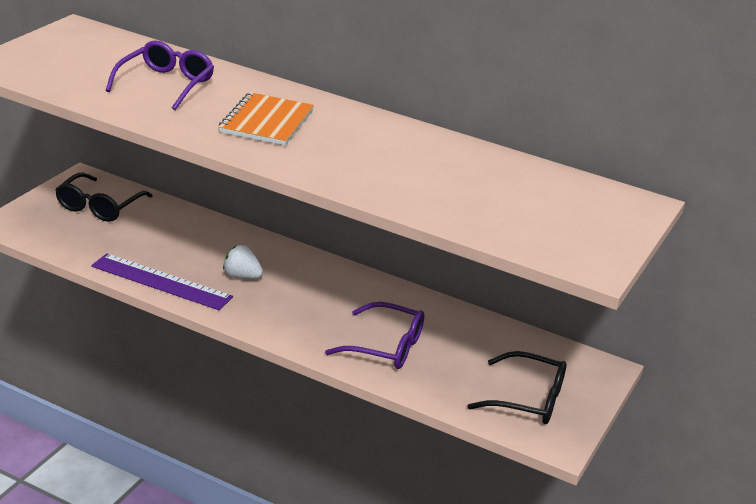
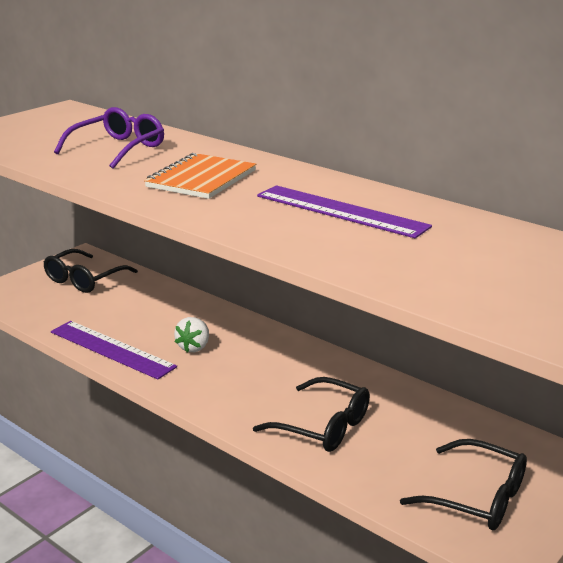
camera: 15 degrees right, 5 degrees down
(241, 276) = (194, 347): white strawberry -> white strawberry turned 105 degrees counterclockwise
(386, 347) = (323, 426): purple glasses -> black glasses
(407, 157) = (341, 211): none -> purple ruler

